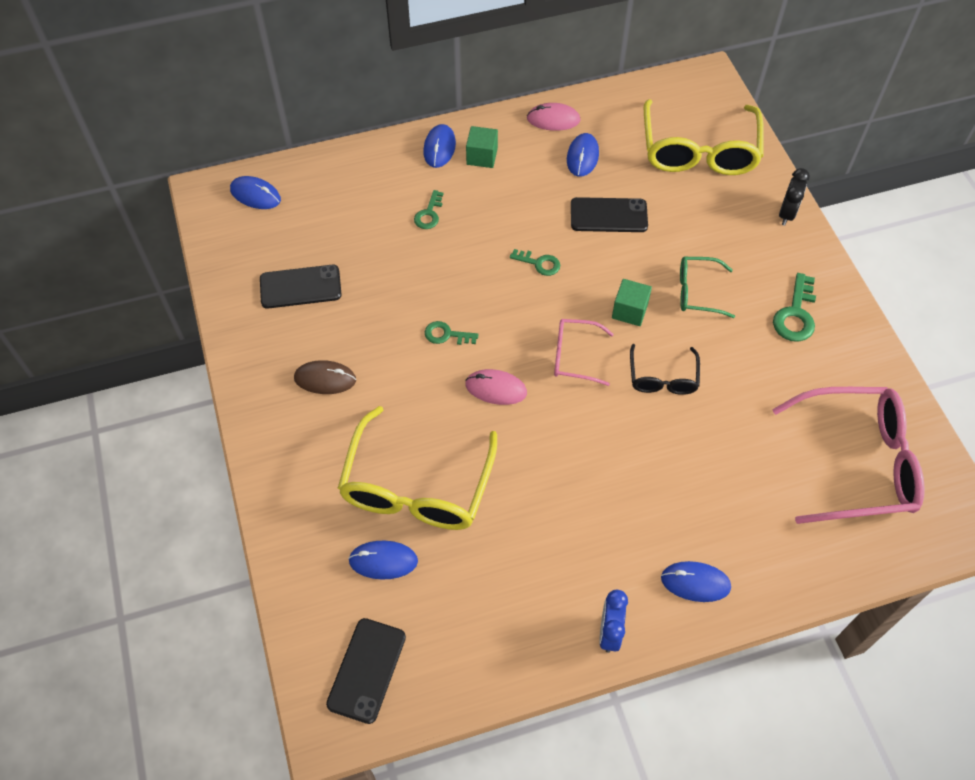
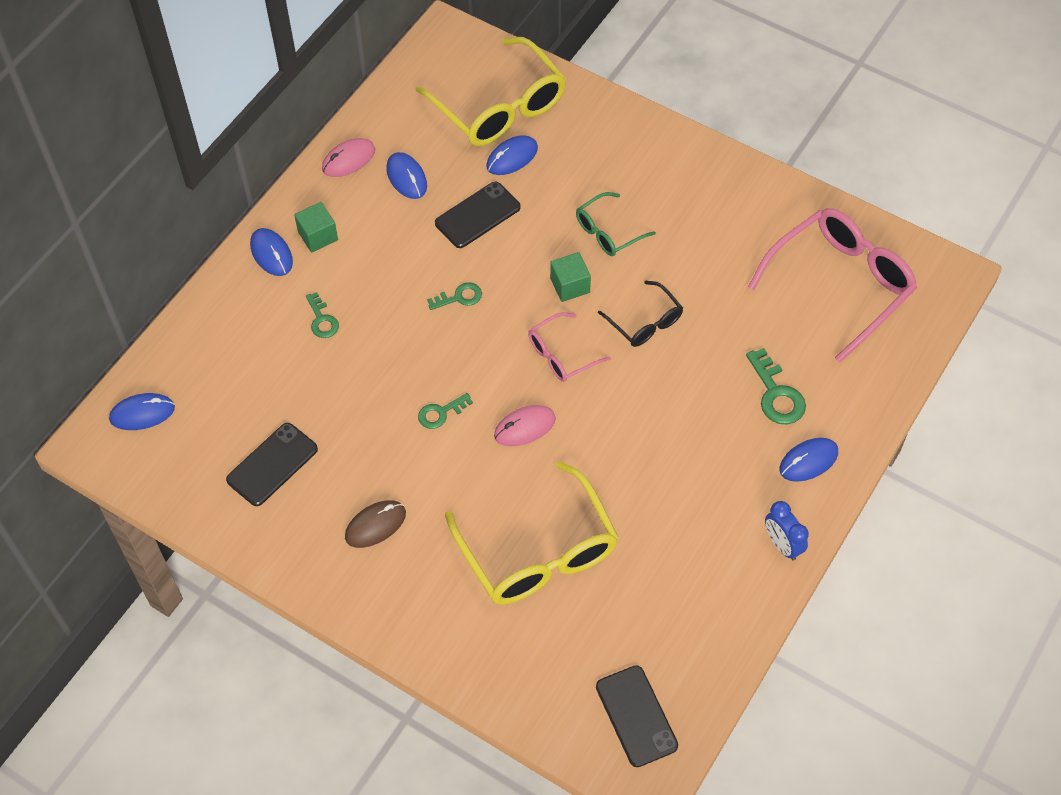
camera: 40 degrees left, 0 degrees up
(383, 561) = (568, 628): blue mouse -> blue mouse (512, 157)
(787, 214) = (618, 116): black clock -> none
(795, 314) = (698, 198): green key -> green key (776, 394)

